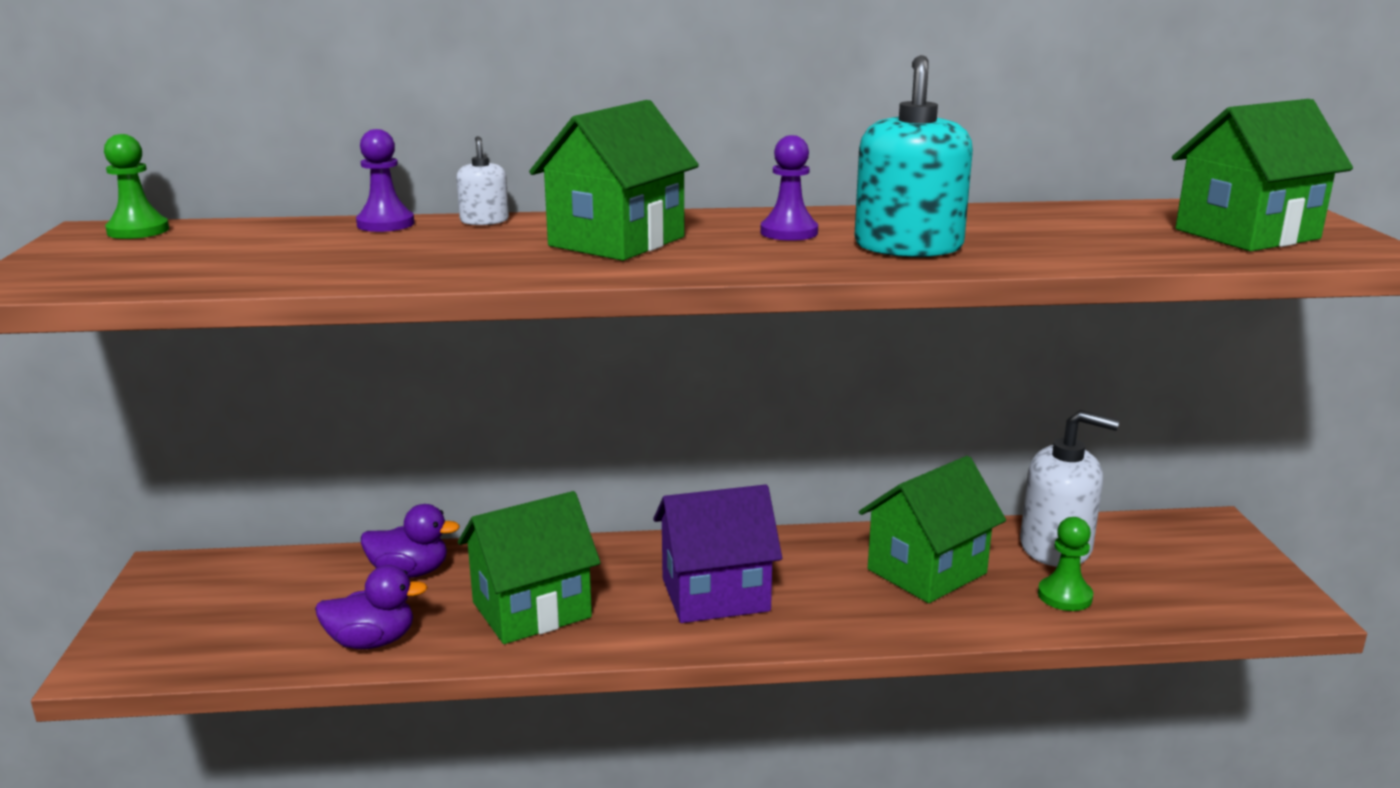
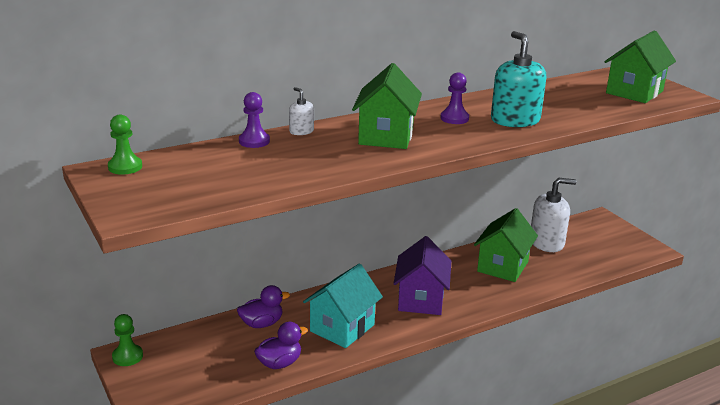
camera: 25 degrees left, 5 degrees up
(531, 610) = (342, 328): green house -> turquoise house
(715, 595) = (421, 300): purple house -> purple house turned 45 degrees counterclockwise
(1064, 596) = (566, 265): green pawn -> green pawn (127, 356)

